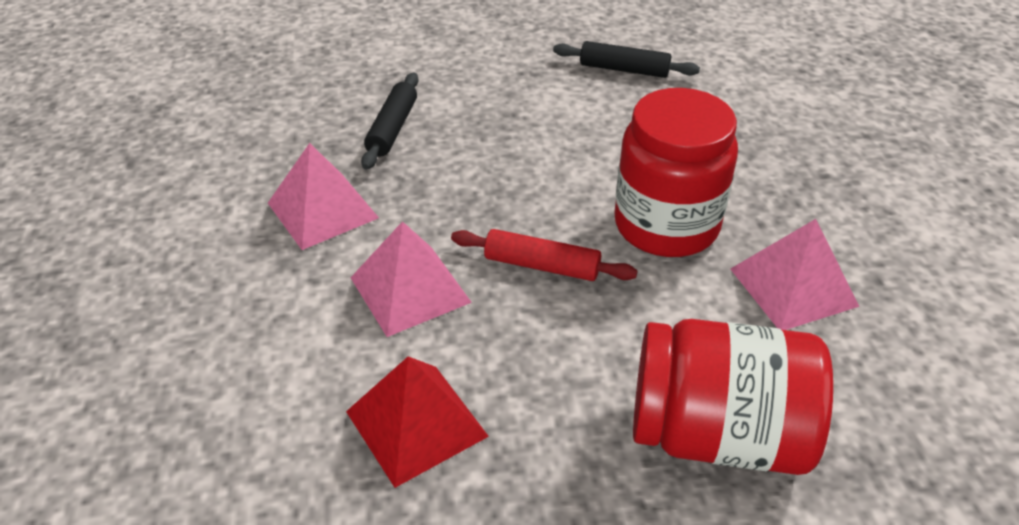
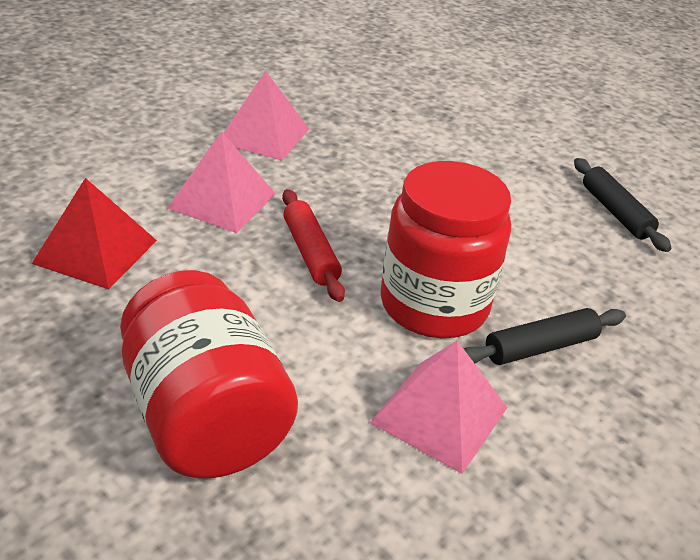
camera: 50 degrees right, 5 degrees down
(392, 128) = (383, 130): black rolling pin -> black rolling pin (540, 347)

